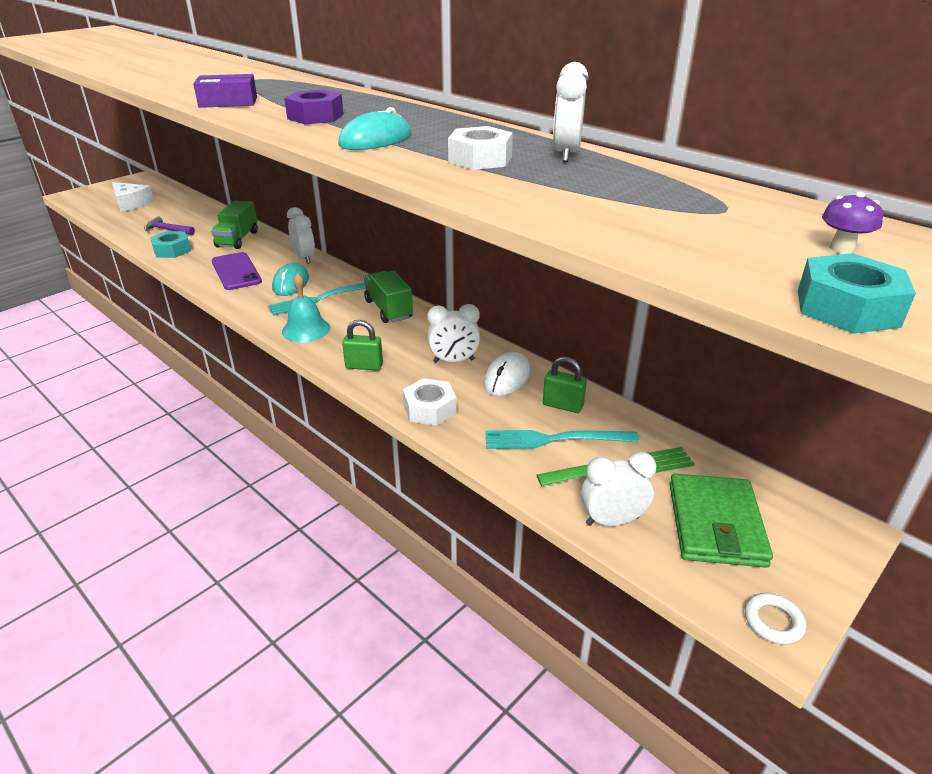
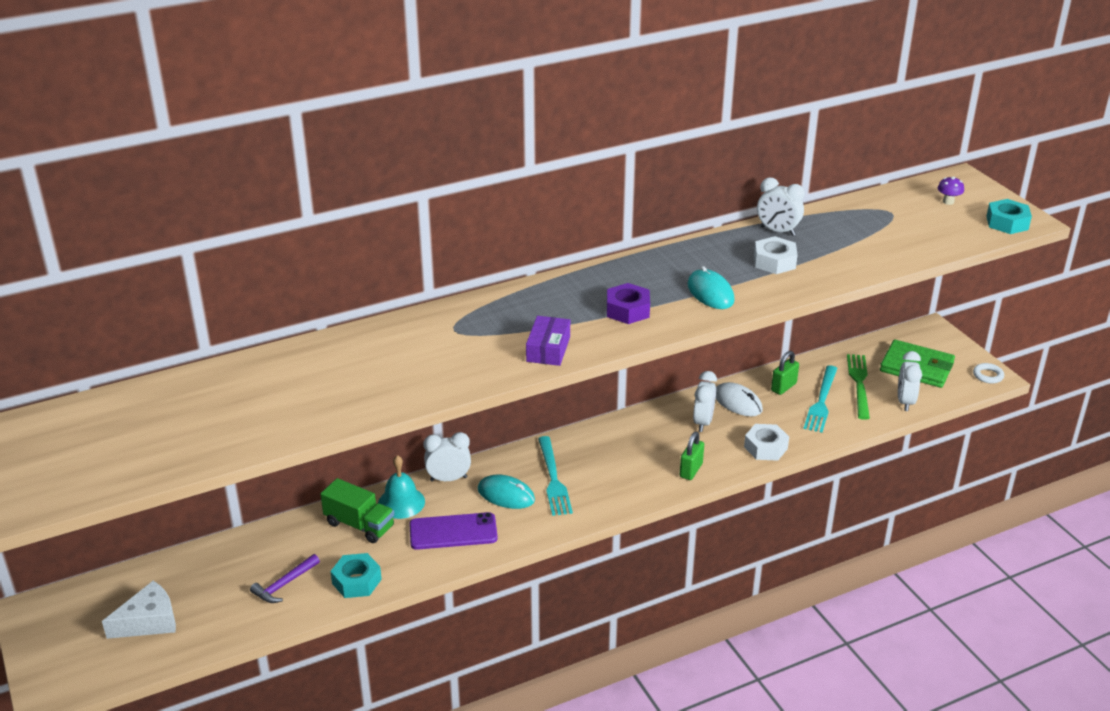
camera: 70 degrees left, 0 degrees up
(306, 329) = (611, 495): turquoise bell -> turquoise bell (401, 502)
(388, 309) = (598, 441): green truck -> none

